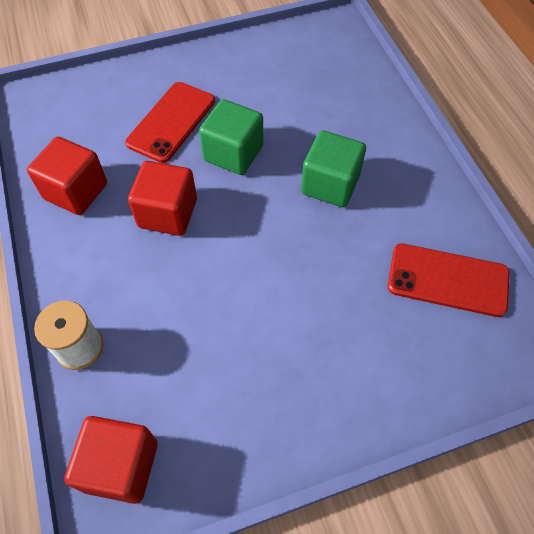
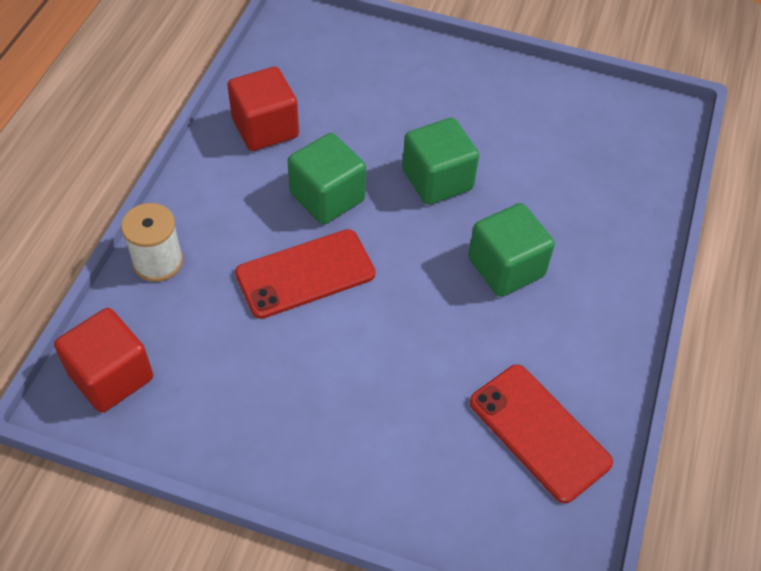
camera: 35 degrees right, 5 degrees down
(168, 213) = (327, 197): red cube -> green cube
(171, 122) = (405, 115): red phone -> red phone (305, 274)

